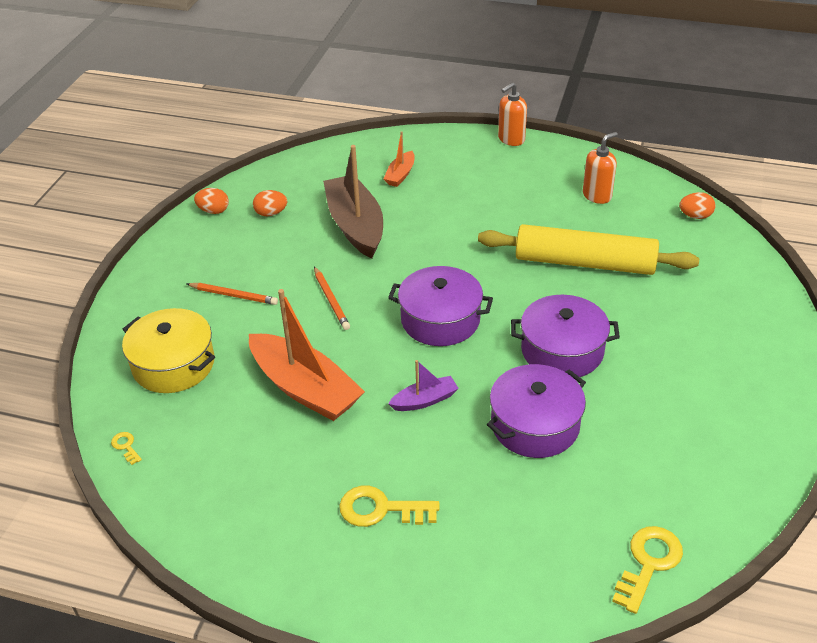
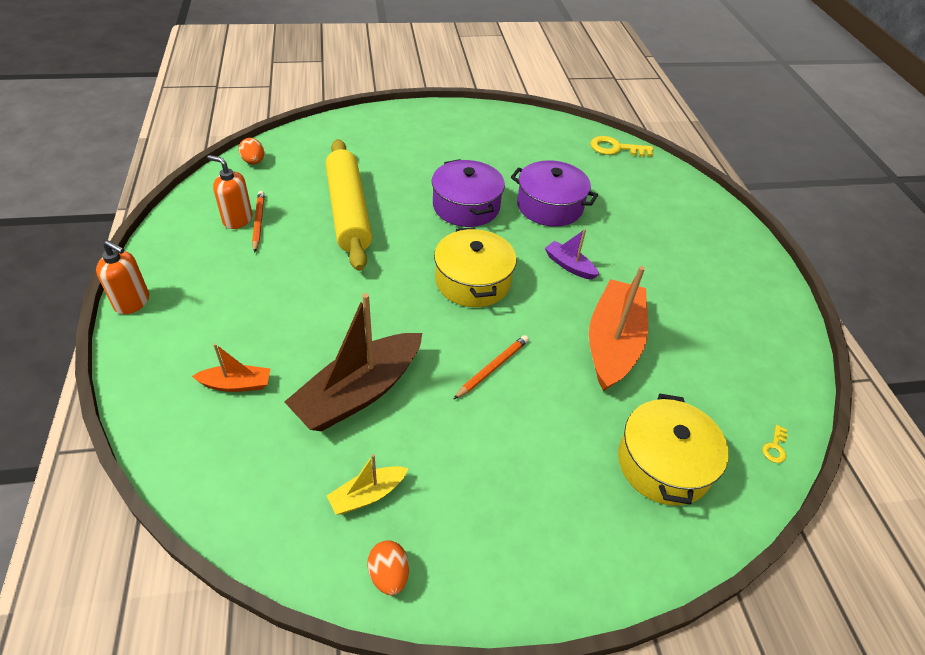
camera: 120 degrees left, 5 degrees up
(234, 295) = (536, 460): orange pencil -> orange pencil (258, 222)
(271, 213) = (367, 495): orange egg -> yellow boat
(381, 509) = (680, 260): yellow key -> none
(440, 320) = (472, 281): purple pot -> yellow pot

